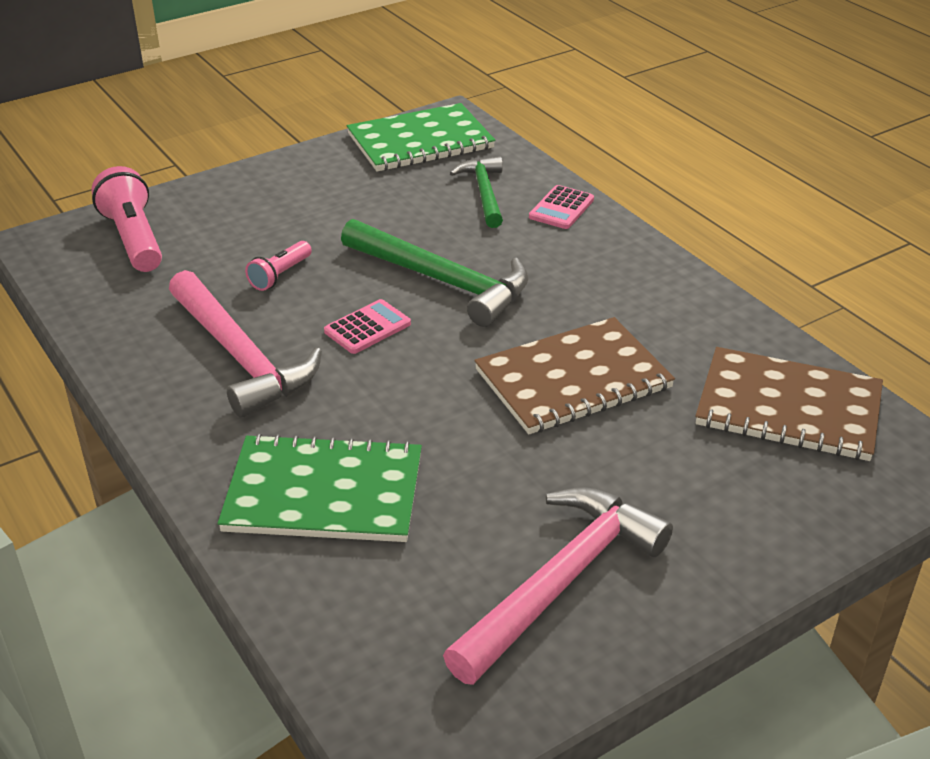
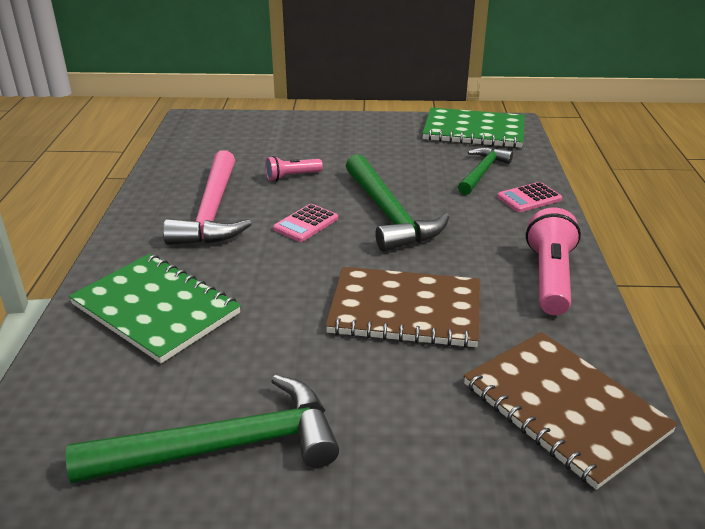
camera: 35 degrees right, 5 degrees down
(134, 239) = (238, 132): pink flashlight -> pink flashlight (550, 278)
(367, 328) = (306, 224): pink calculator -> pink calculator turned 135 degrees clockwise
(561, 582) = (224, 447): pink hammer -> green hammer

